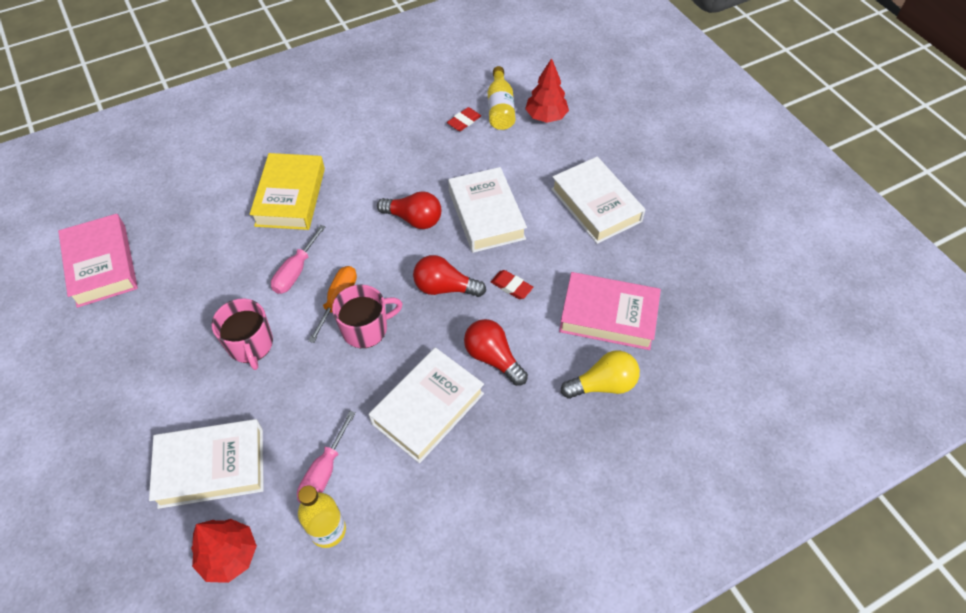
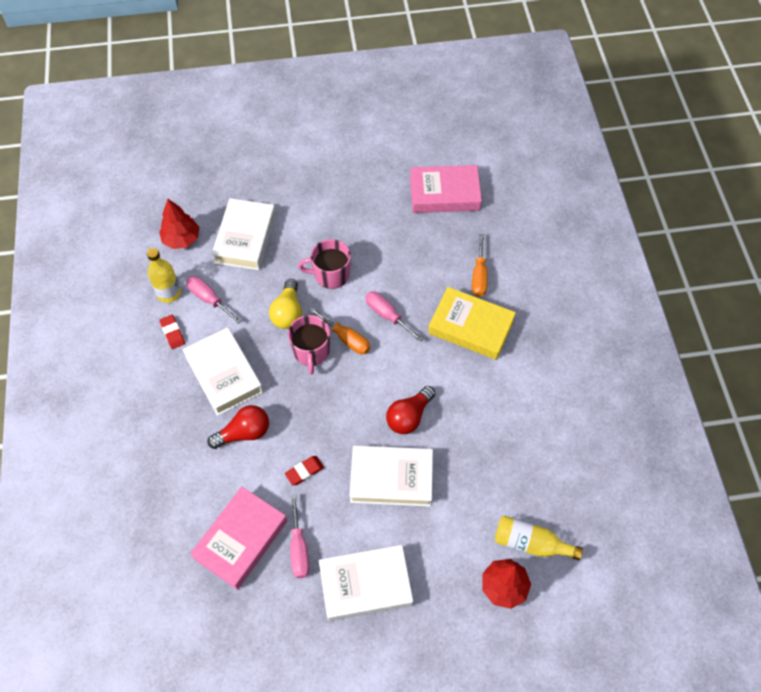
camera: 110 degrees right, 5 degrees up
(221, 205) = (479, 276): none -> orange screwdriver
(444, 288) = (326, 418): red light bulb -> none
(464, 121) = (522, 500): red eraser -> red eraser (172, 333)
(590, 265) = (299, 548): none -> pink screwdriver
(603, 384) = (182, 506): yellow light bulb -> yellow light bulb (288, 312)

